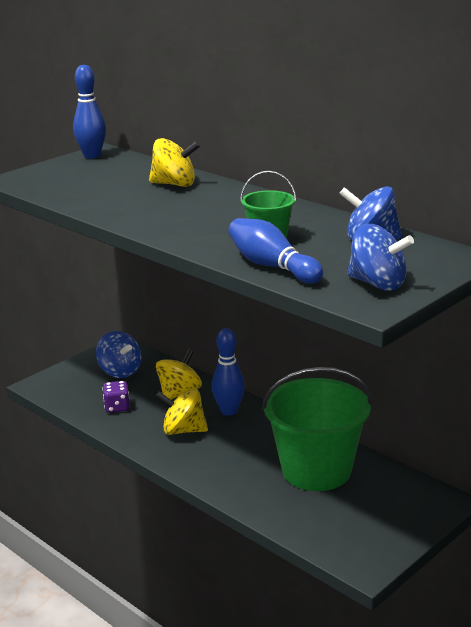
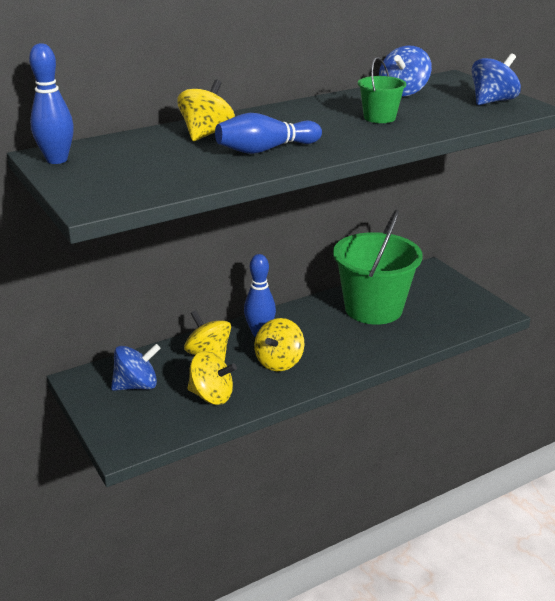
camera: 75 degrees left, 5 degrees up
(117, 407) = (211, 396): purple dice -> yellow spinning top
(272, 266) = (445, 123): blue bowling pin -> blue bowling pin (265, 150)

